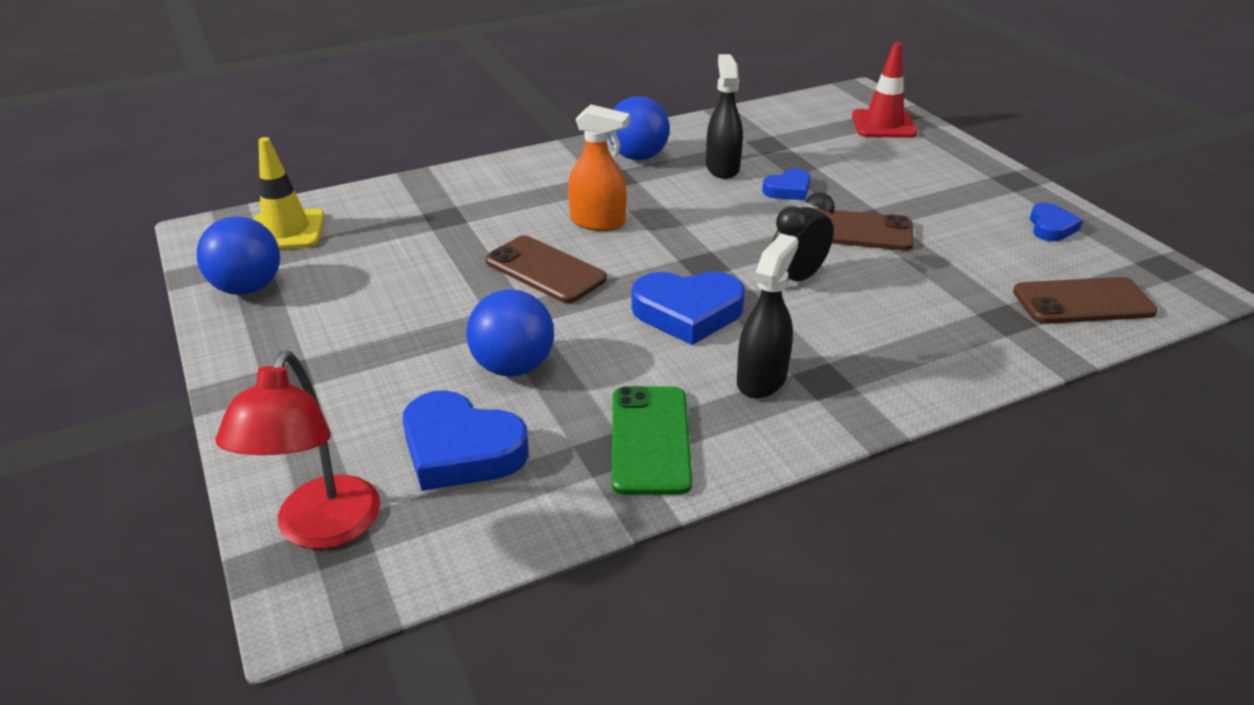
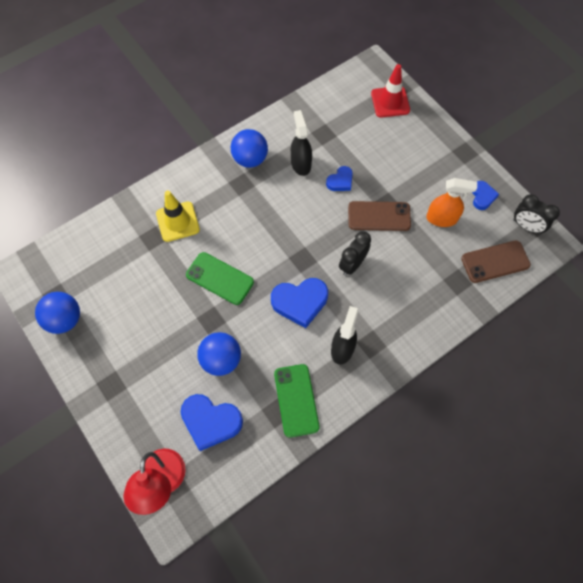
camera: 10 degrees left, 30 degrees up
(286, 231) = (67, 265): yellow traffic cone -> yellow traffic cone (177, 221)
(545, 270) = (220, 278): brown phone -> green phone
(598, 222) = (239, 230): orange spray bottle -> orange spray bottle (441, 219)
(1142, 267) = (526, 226): none -> black clock

